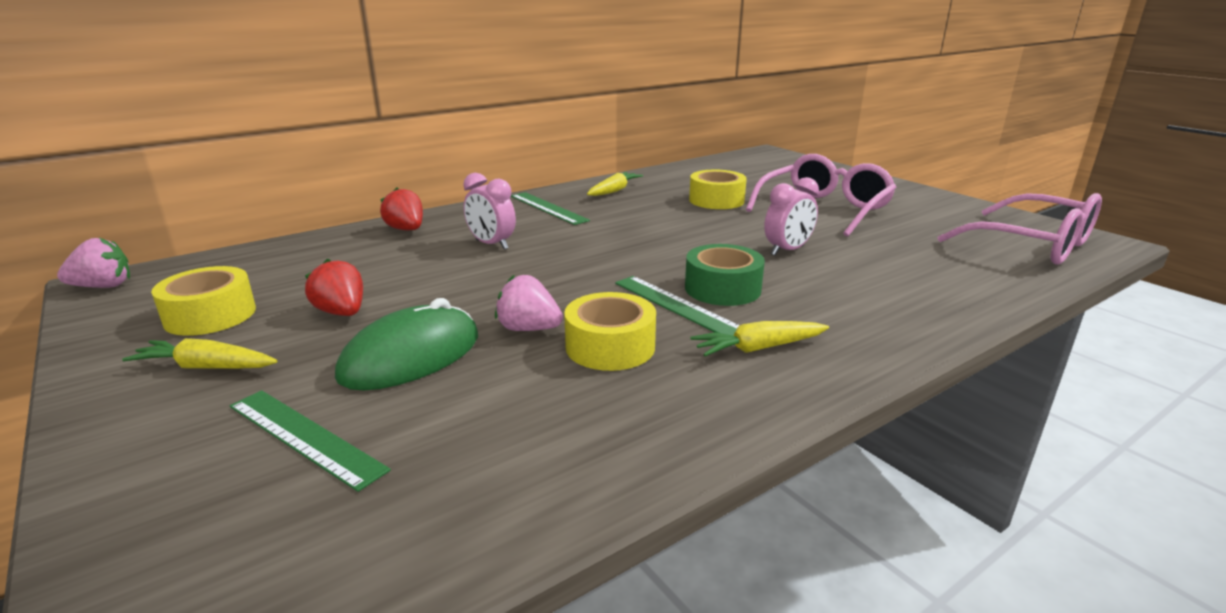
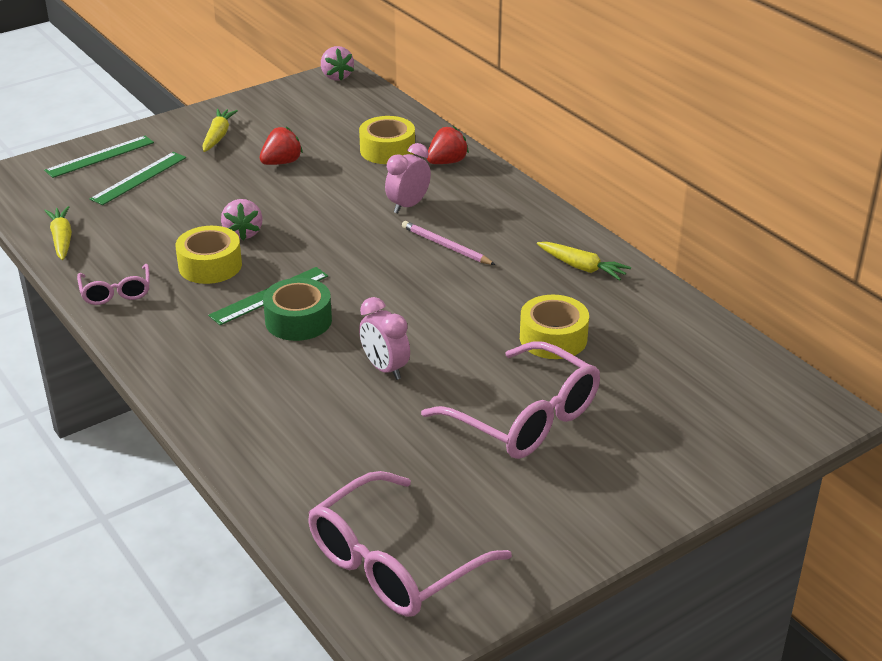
camera: 90 degrees right, 10 degrees up
(210, 315) = (286, 121): yellow tape -> yellow tape (387, 150)
(411, 356) = (215, 195): green mouse -> none
(528, 329) = (243, 233): pink strawberry -> pink strawberry turned 150 degrees clockwise
(548, 208) = (514, 228): green ruler -> green ruler (100, 156)
(576, 230) = (446, 246): none -> pink pencil
(689, 419) = (116, 292): none -> pink glasses
(758, 348) = (192, 327): yellow carrot -> yellow carrot (62, 239)

